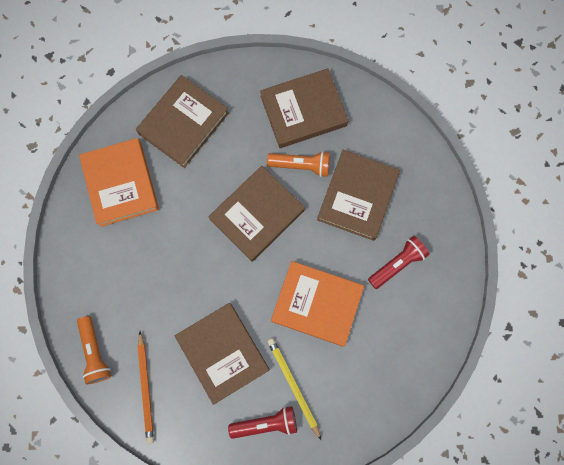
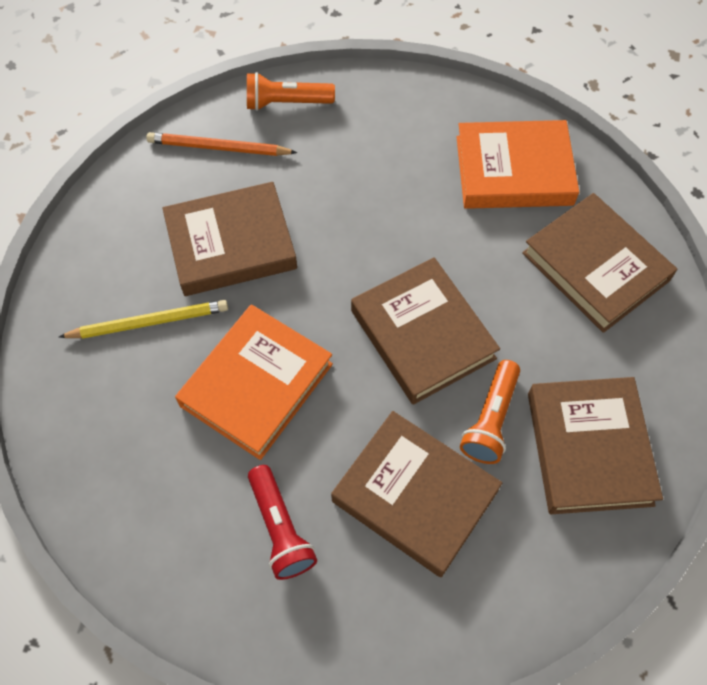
camera: 105 degrees right, 15 degrees down
(266, 423) = (113, 275): red flashlight -> none

